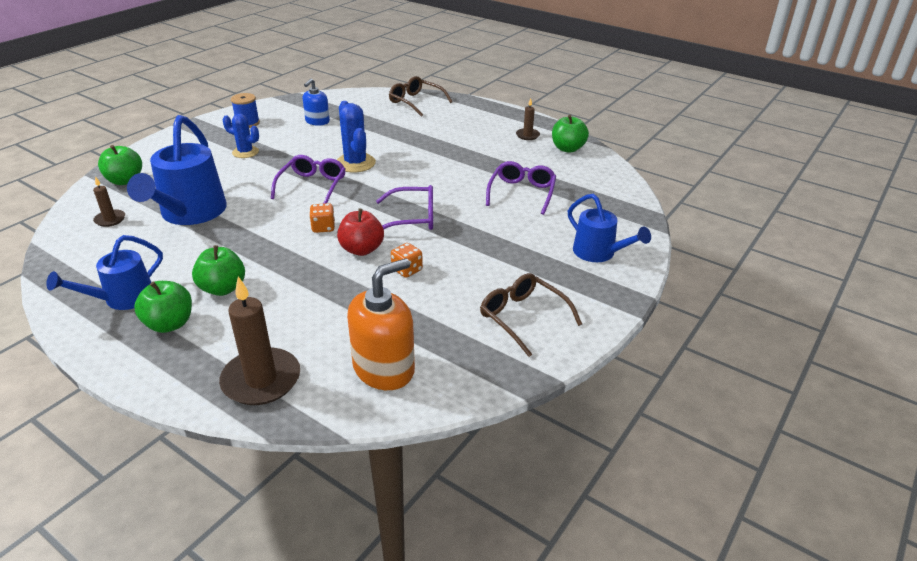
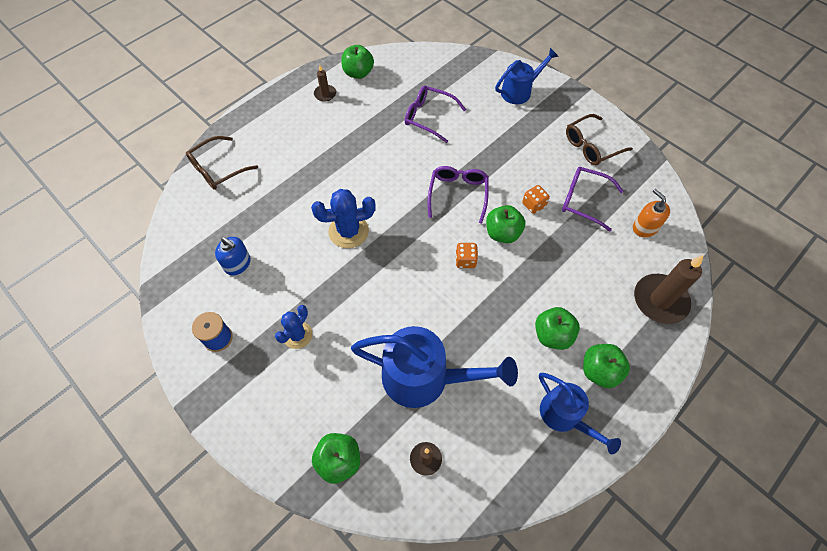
camera: 80 degrees left, 25 degrees up
(312, 186) = (388, 269): purple glasses -> purple glasses (584, 201)
(362, 249) = (502, 233): red apple -> green apple
(384, 368) = (645, 227): orange soap dispenser -> orange soap dispenser, size x0.60

